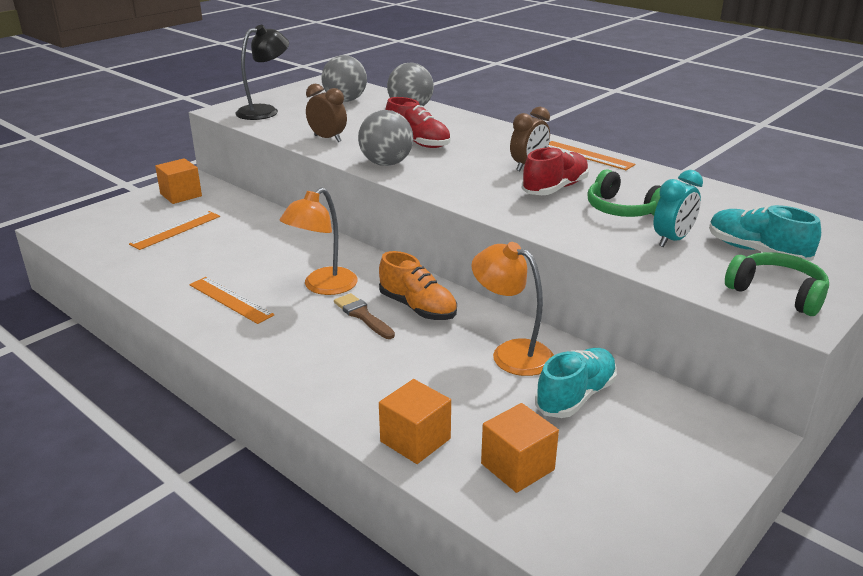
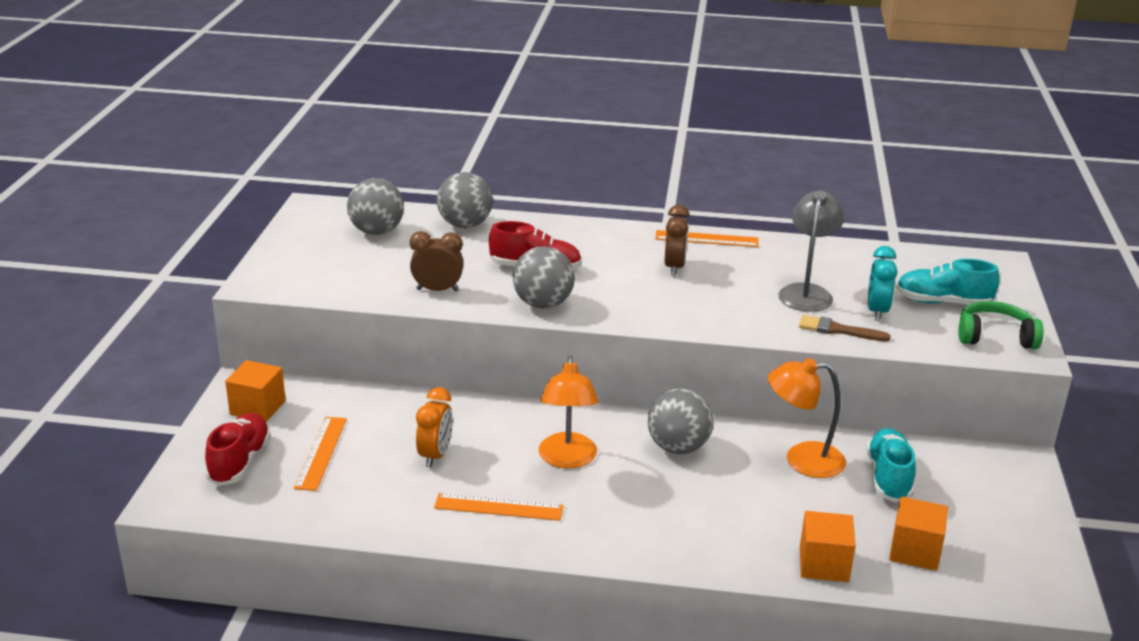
camera: 35 degrees left, 0 degrees up
(239, 254) = (435, 456): none -> orange clock
(265, 111) = (308, 272): black lamp -> none
(362, 315) = (641, 474): brown brush -> brown brush (838, 330)
(418, 308) = (678, 447): orange shoe -> grey ball
(555, 188) = (728, 286): red shoe -> red shoe (240, 462)
(622, 210) = (807, 292): green headphones -> grey lamp

